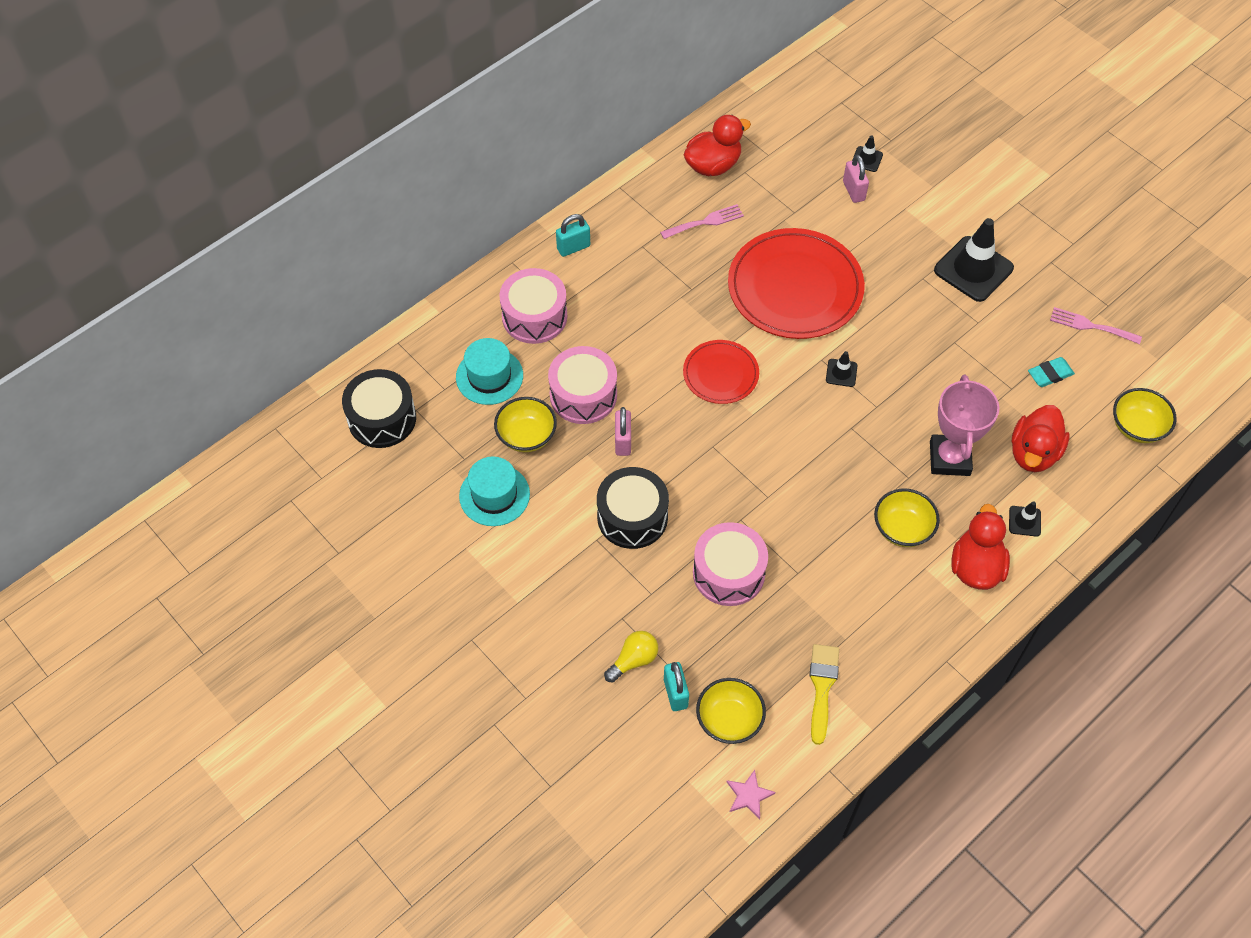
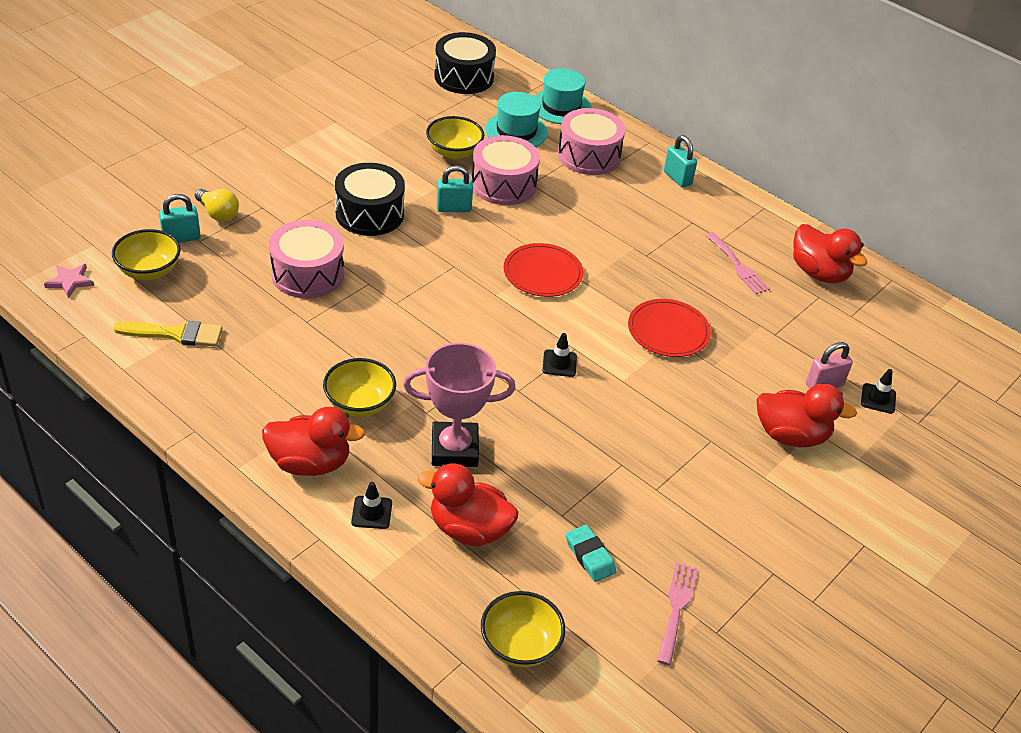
camera: 80 degrees right, 15 degrees down
(494, 495) = (390, 135): turquoise hat -> turquoise hat (561, 107)
(623, 441) = (453, 208): pink padlock -> turquoise padlock
(795, 287) = (668, 331): red plate -> red plate, size x0.54
(912, 224) = (791, 435): none -> red duck
(973, 269) = (738, 490): black traffic cone -> none

